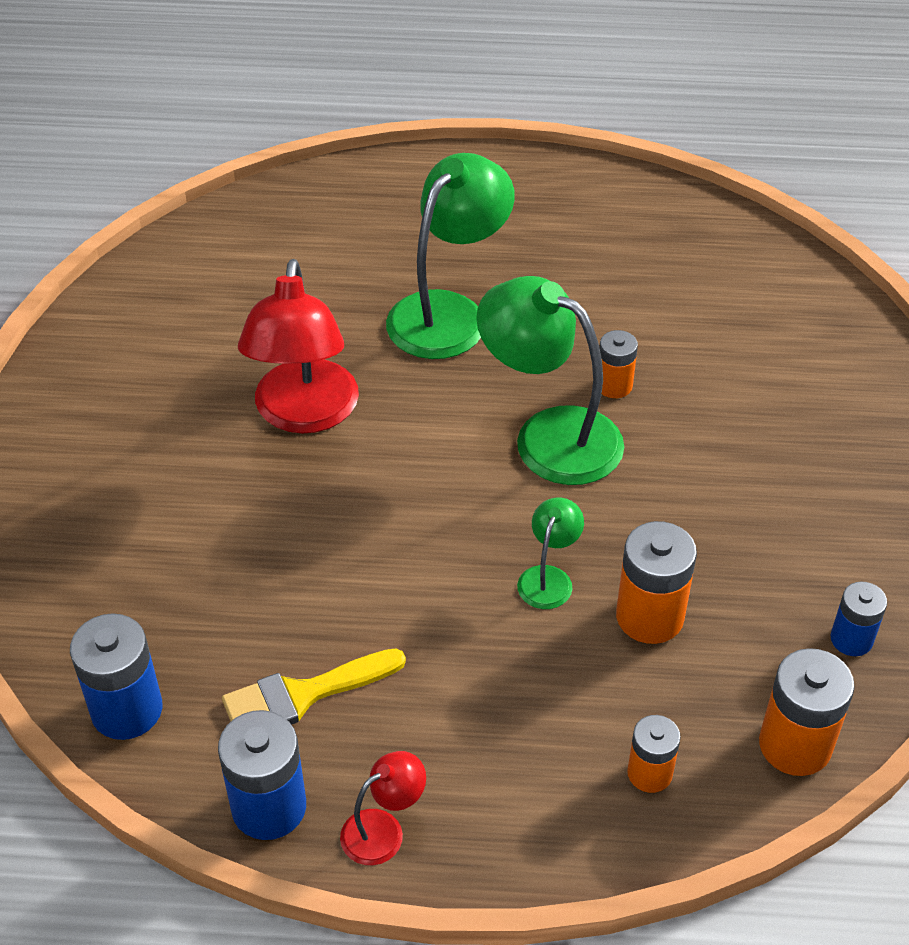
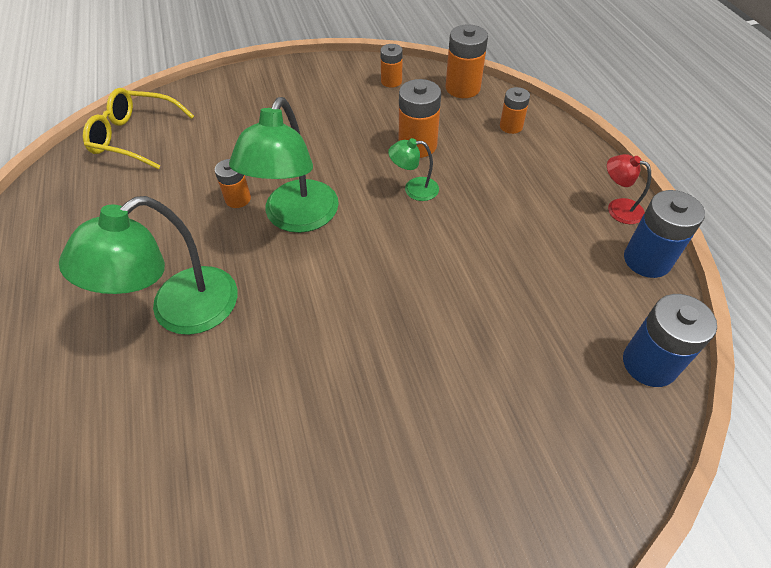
camera: 110 degrees left, 5 degrees up
(303, 695) = (568, 272): yellow brush -> none
(304, 414) = (328, 369): red lamp -> none
(448, 312) = (180, 311): green lamp -> green lamp turned 60 degrees counterclockwise
(794, 301) = (134, 137): none -> yellow glasses
(851, 639) = (391, 81): blue battery -> orange battery

